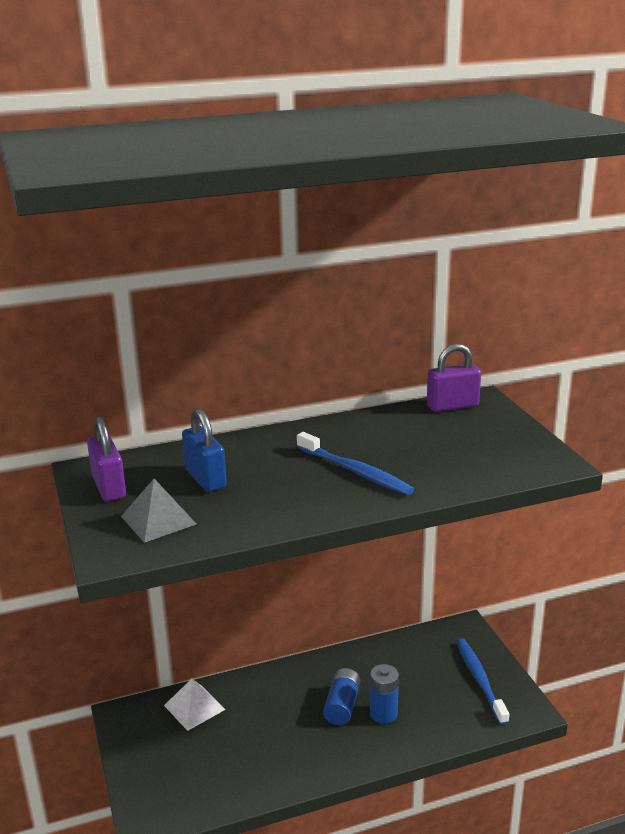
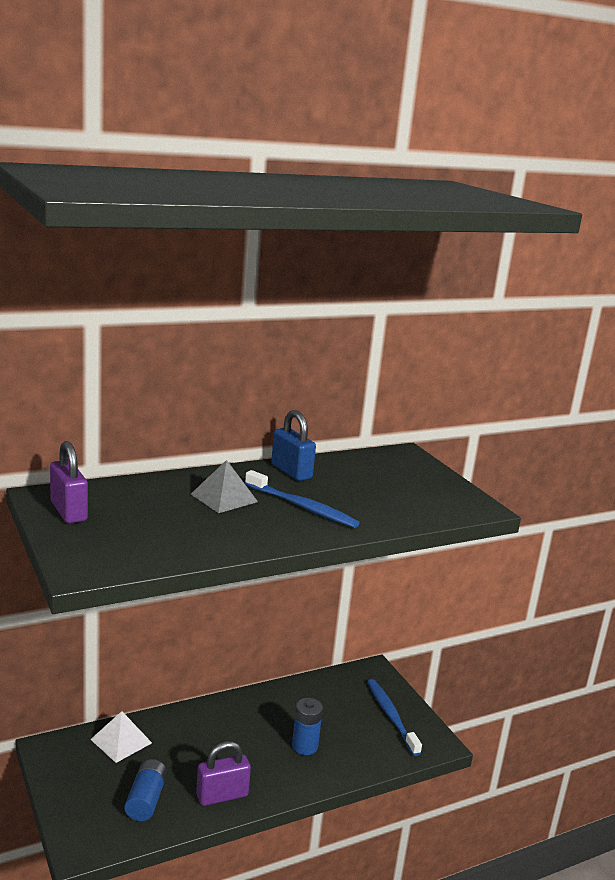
camera: 10 degrees left, 5 degrees down
(158, 520) = (122, 541): grey pyramid -> grey pyramid (224, 498)
(205, 478) = (162, 507): blue padlock -> blue padlock (291, 471)
(342, 705) = (265, 739): blue battery -> blue battery (146, 800)
(452, 406) = (380, 457): purple padlock -> purple padlock (222, 795)

